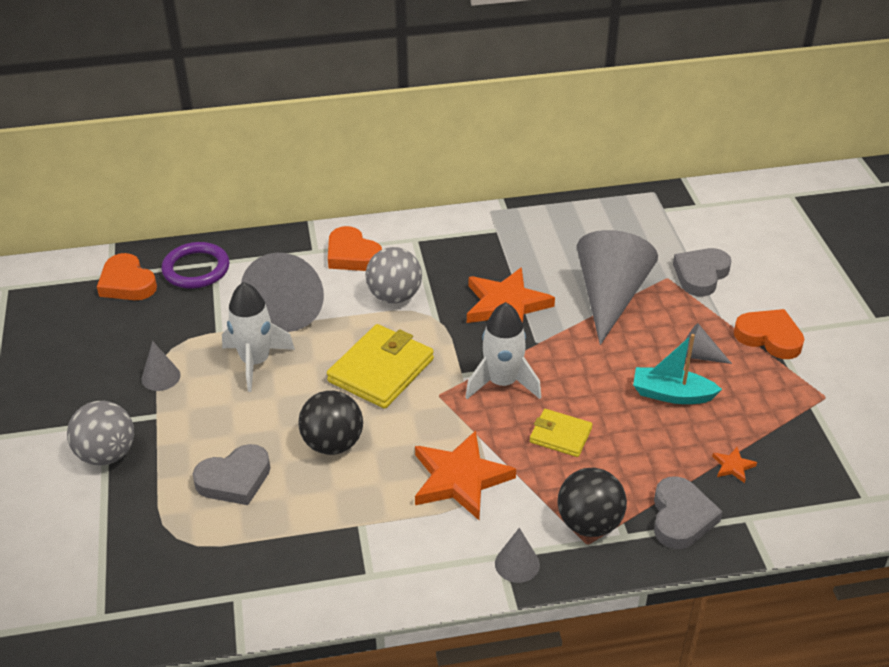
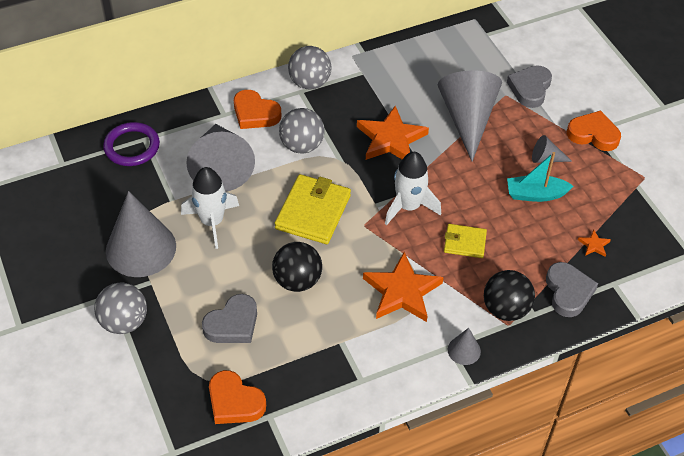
camera: 15 degrees left, 10 degrees up
(127, 283) = (79, 169): orange heart -> orange heart (234, 402)
(161, 377) = (141, 248): grey cone -> grey cone, size x2.25
(429, 232) = (309, 83): none -> grey ball

